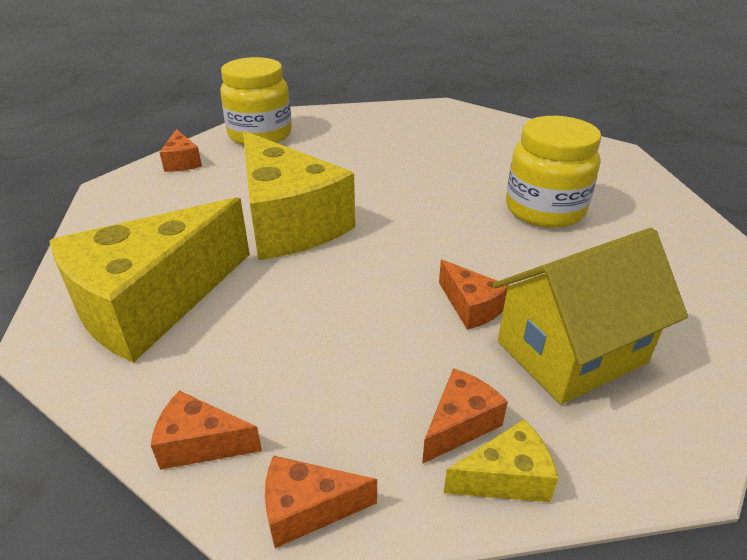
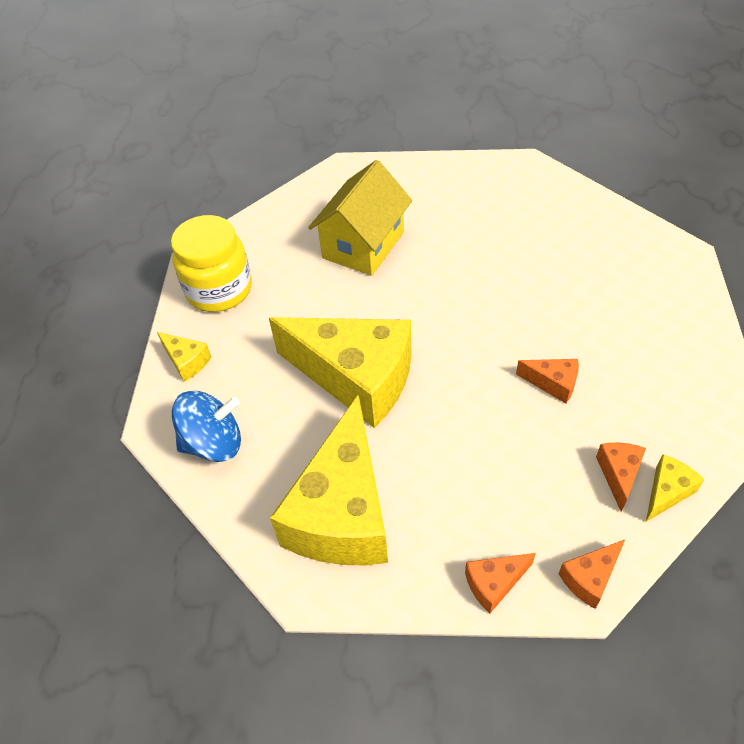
camera: 30 degrees left, 15 degrees up
(129, 213) = (213, 443): none -> blue spinning top
(182, 162) = (186, 361): orange cheese -> yellow cheese
(544, 210) = (526, 261): yellow jar -> none
(571, 352) = (636, 384): yellow house -> yellow house (363, 245)

